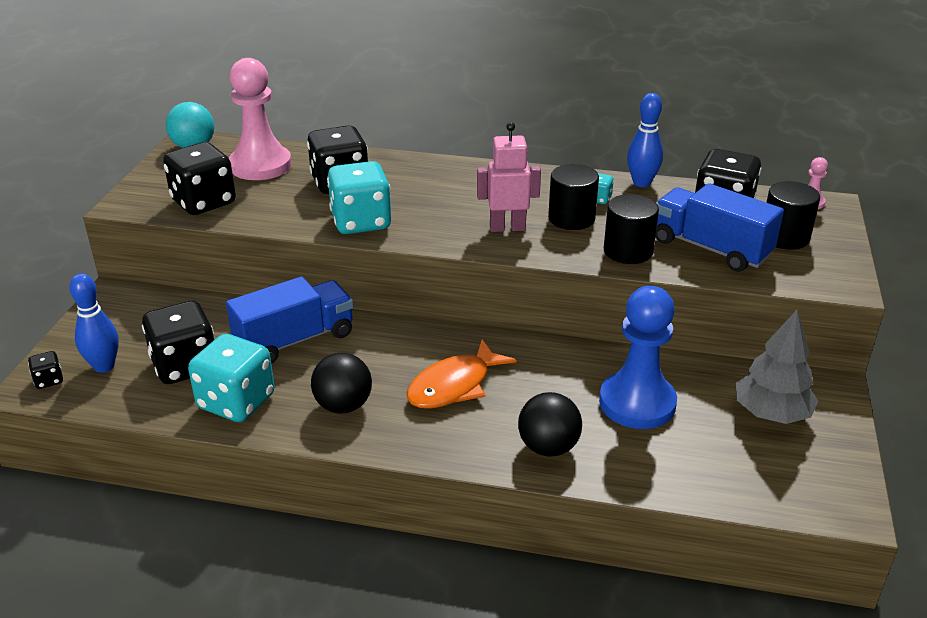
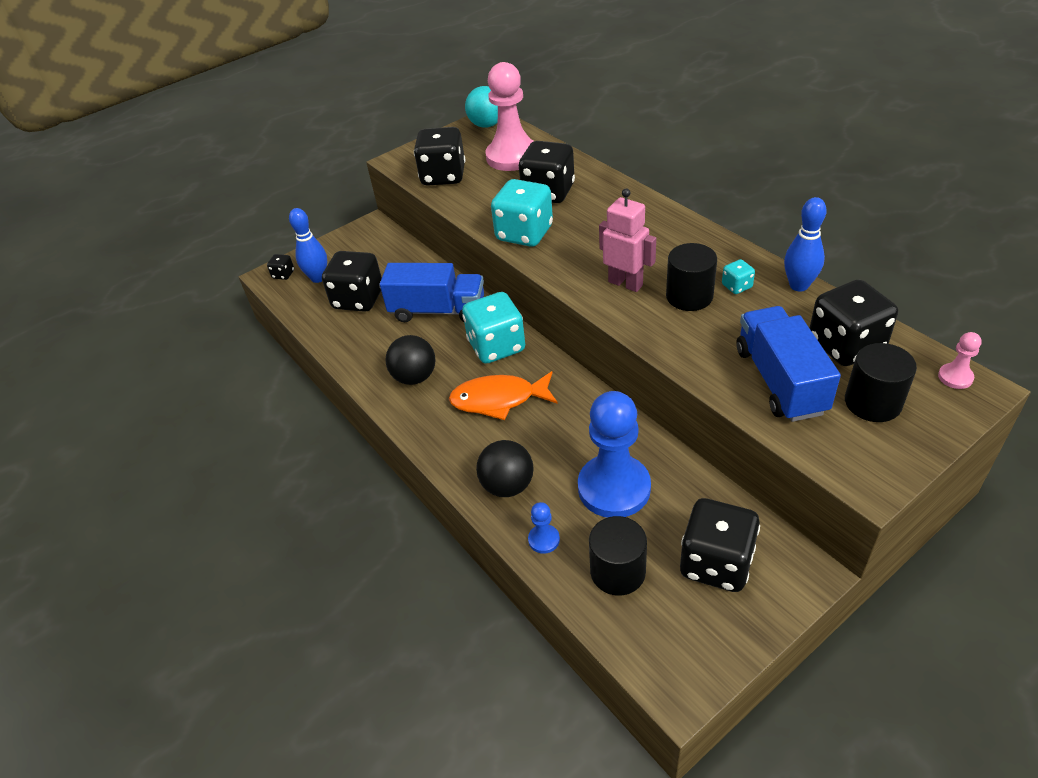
camera: 45 degrees right, 10 degrees up
(236, 402) = (359, 341): turquoise dice -> turquoise dice (496, 346)
(628, 251) = (699, 349): black cylinder -> black cylinder (617, 571)
(630, 470) = (544, 540): none -> blue pawn
(771, 414) = (716, 563): grey tree -> black dice

